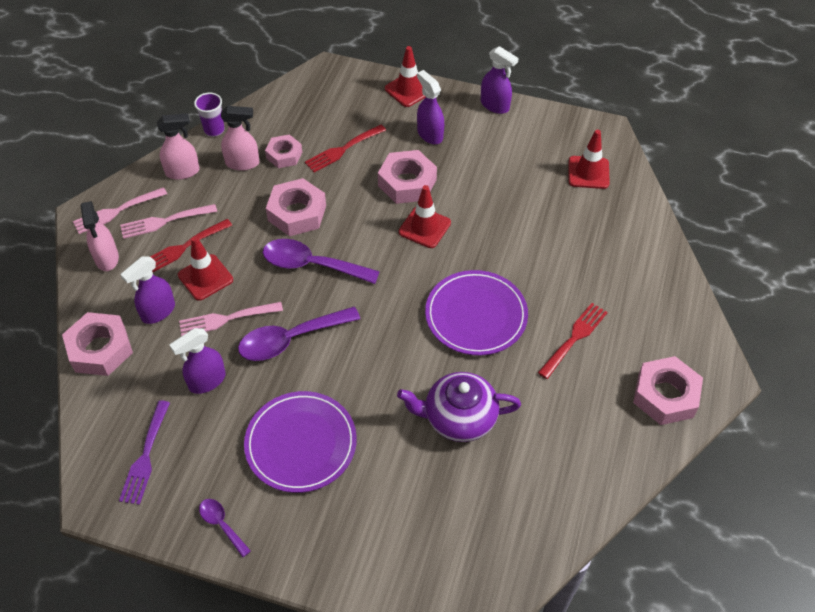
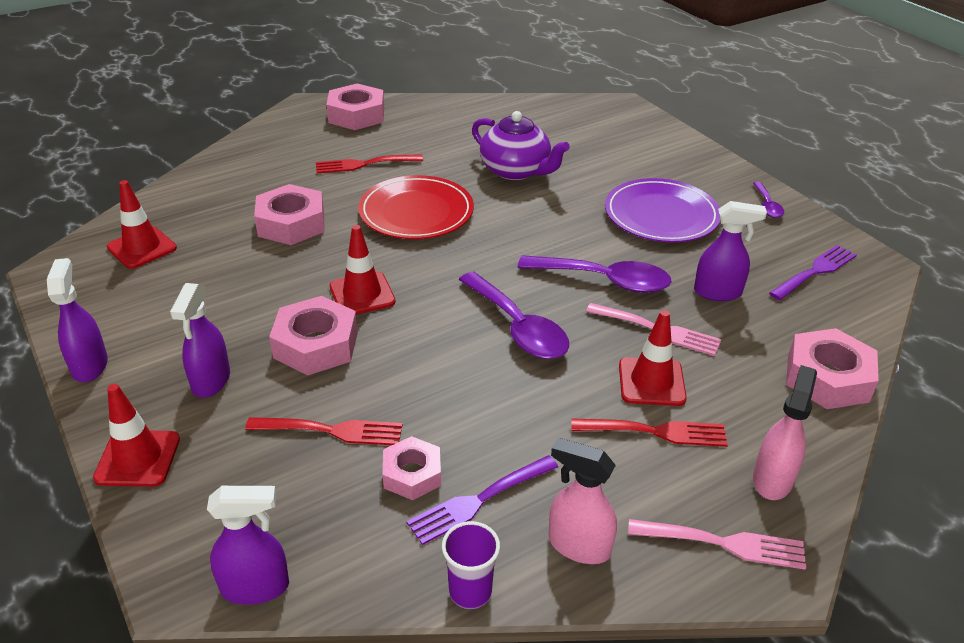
camera: 140 degrees left, 15 degrees down
(158, 312) = (734, 378): purple spray bottle -> purple spray bottle (256, 587)
(165, 221) = (658, 482): pink fork -> none
(243, 163) = (479, 500): pink spray bottle -> purple fork
(297, 213) = (477, 388): pink nut -> pink nut (291, 223)
(476, 315) = (416, 212): purple plate -> red plate

